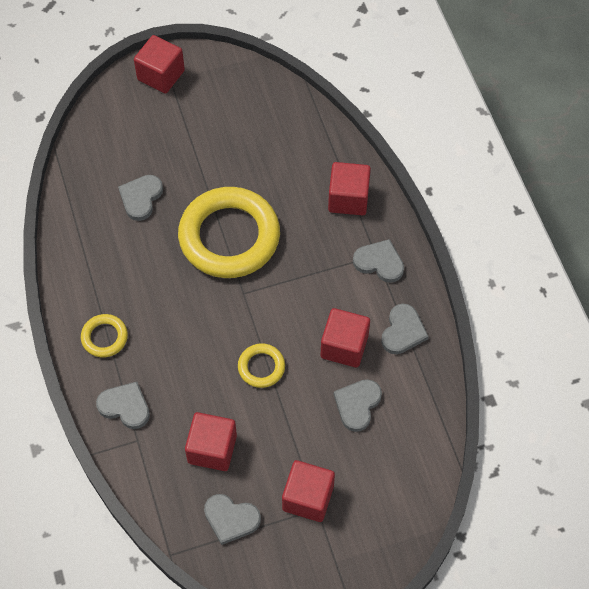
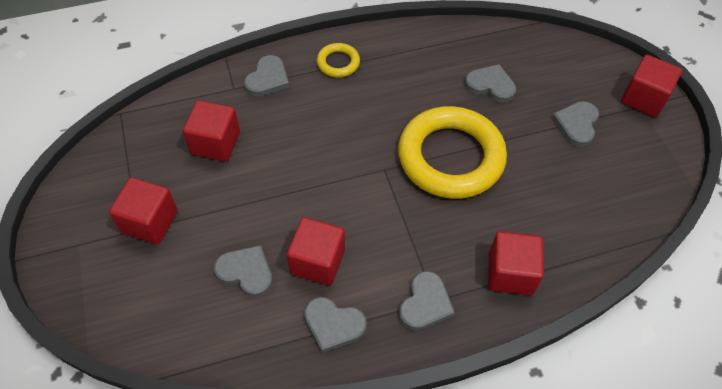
camera: 90 degrees right, 5 degrees down
(231, 519) = (142, 157): grey heart -> grey heart (576, 124)
(261, 367) = (298, 184): yellow ring -> none

